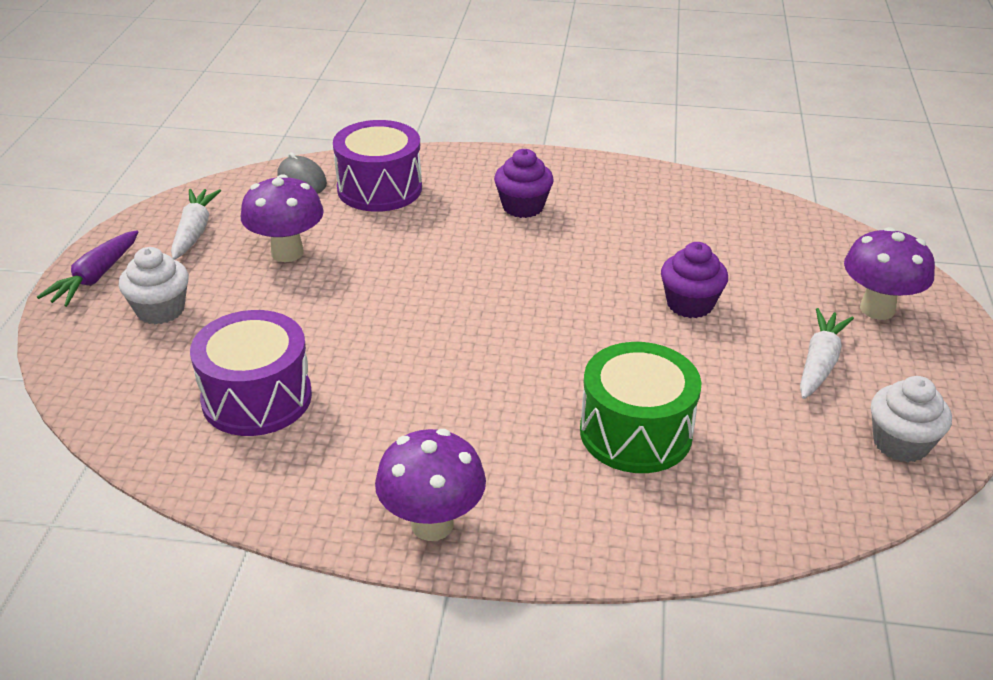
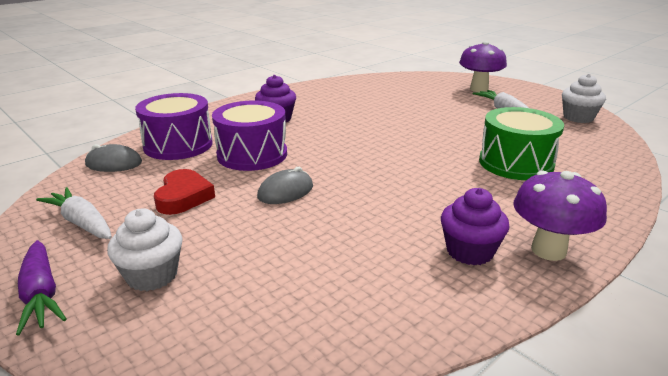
camera: 50 degrees left, 10 degrees down
(257, 398) = (334, 270): purple drum -> purple drum (252, 154)
(287, 253) = (183, 197): purple mushroom -> red heart
(362, 302) = (285, 191): none -> grey mouse
(690, 304) = (424, 116): purple cupcake -> purple cupcake (469, 251)

